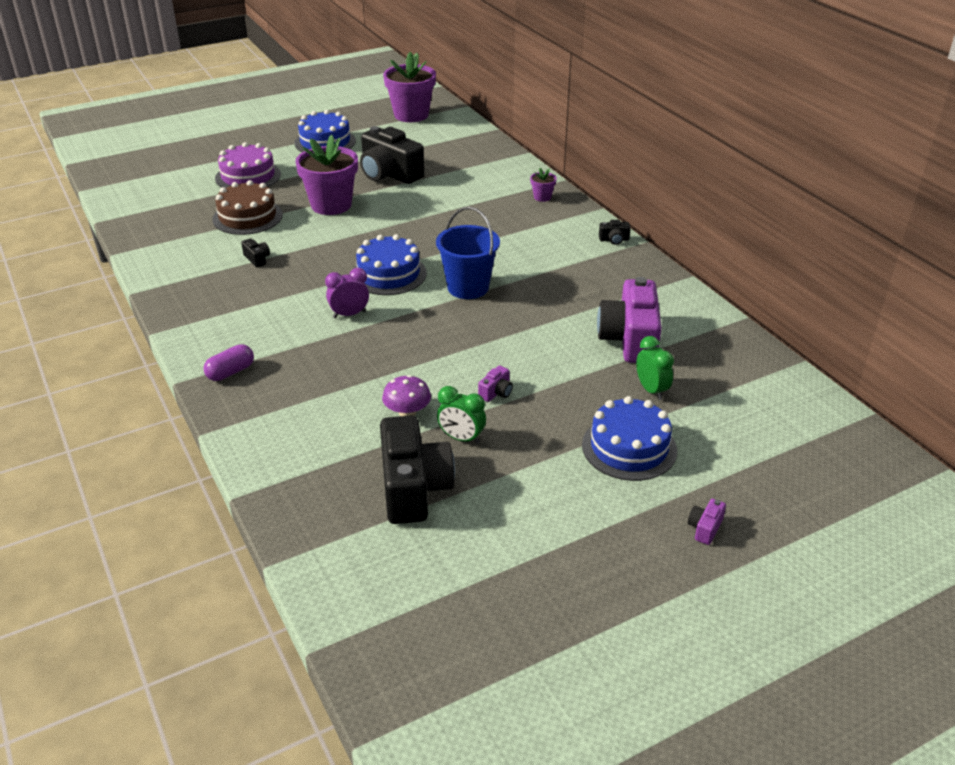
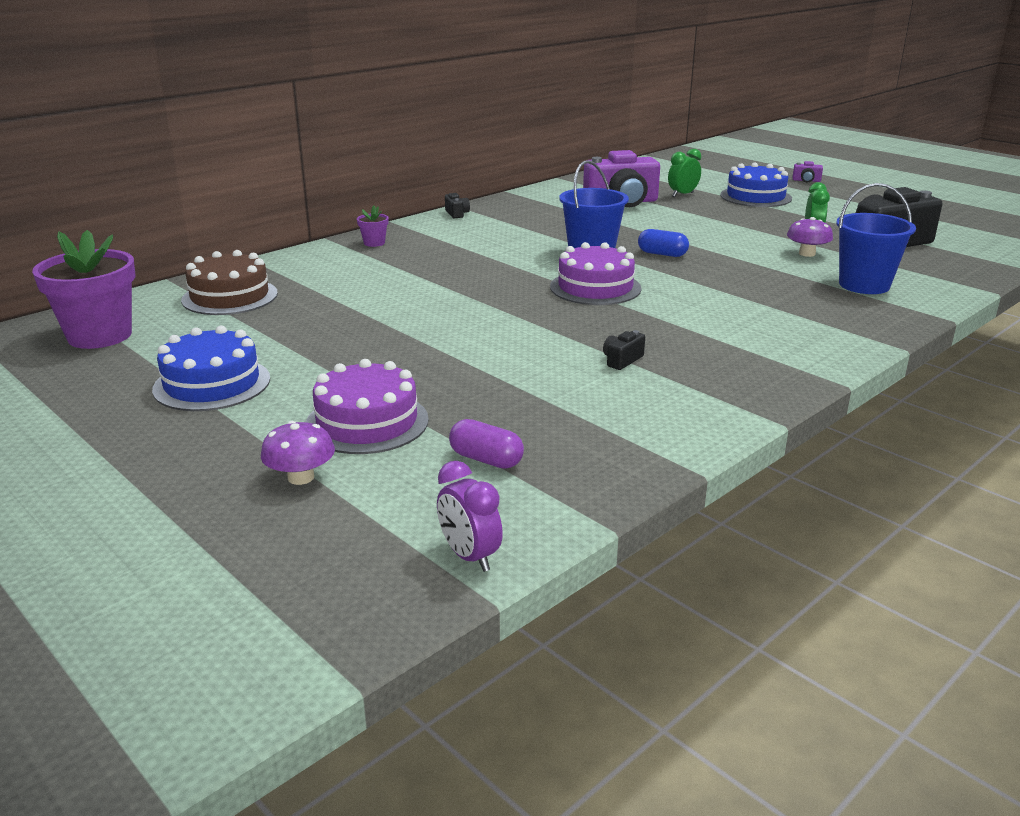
camera: 105 degrees left, 10 degrees down
(210, 159) = (301, 477): none -> purple mushroom
(230, 372) = (852, 327): purple capsule -> purple capsule (486, 459)
(247, 217) = (510, 391): brown cake -> brown cake (230, 297)
(307, 416) = (864, 285): none -> blue bucket
(331, 205) = (443, 342): purple flower pot -> none
(349, 314) = (690, 293): purple clock -> purple clock (469, 556)
(388, 274) = (595, 287): blue cake -> purple cake
(389, 174) = (330, 321): black camera -> none
(450, 324) = (662, 254): none -> blue capsule
(496, 392) = (742, 231): purple camera -> none

